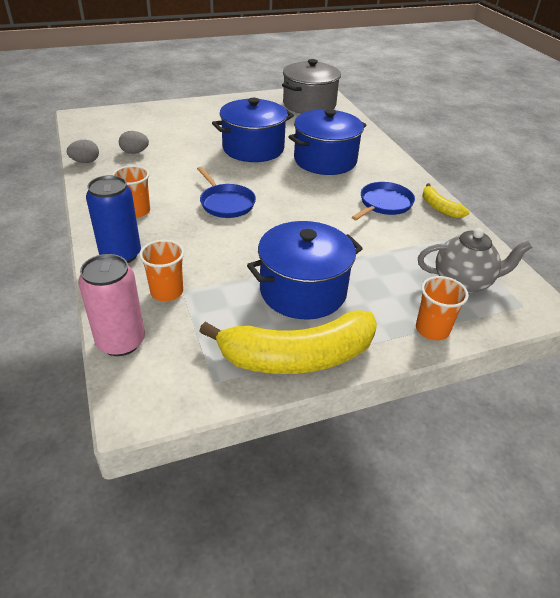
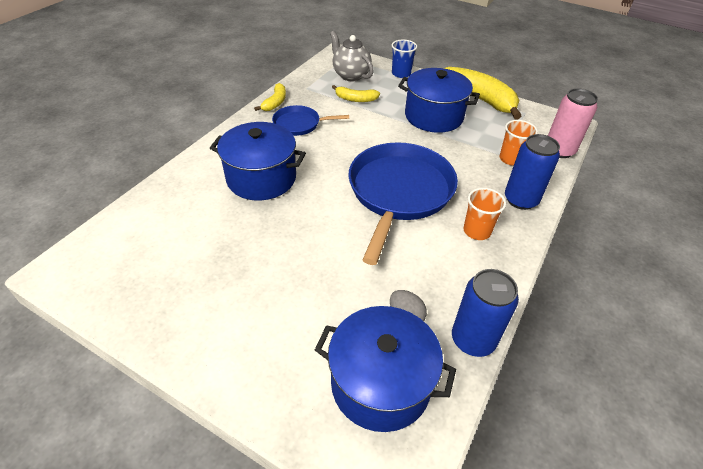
camera: 130 degrees left, 5 degrees up
(85, 162) = (473, 340): grey egg -> blue can
(226, 203) = (399, 192): blue pan -> blue pan, size x2.00
(253, 148) = (289, 233): blue pot -> blue pot (380, 383)
(309, 105) = (118, 257): grey pot -> none
(399, 257) = (355, 99): none -> yellow banana
(432, 329) = (401, 74): orange cup -> blue cup

